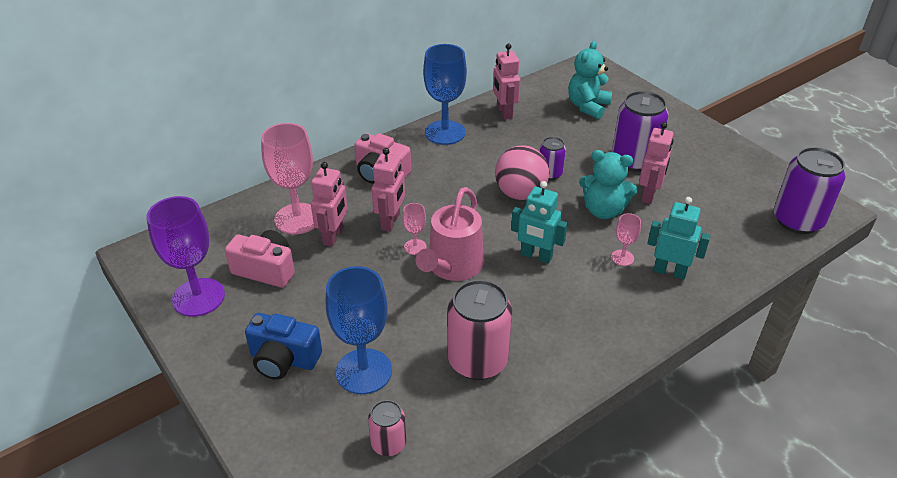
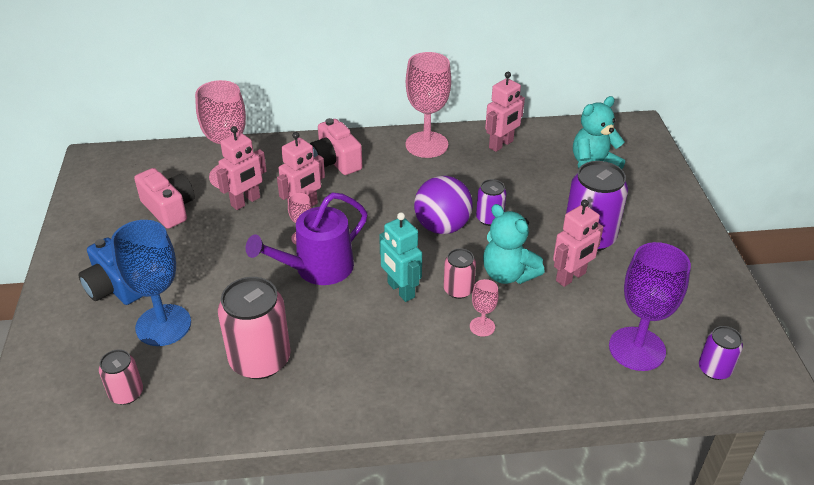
camera: 30 degrees right, 0 degrees up
(198, 297) = (102, 210): purple goblet -> purple goblet (637, 349)
(445, 132) = (426, 145): blue goblet -> pink goblet
(452, 267) = (317, 268): pink watering can -> purple watering can
(504, 112) = (501, 144): pink robot -> pink robot turned 150 degrees counterclockwise
(520, 193) = (442, 227): pink ball -> purple ball
(579, 237) = (458, 290): none -> pink can
(669, 271) = (517, 360): turquoise robot -> none
(797, 220) = (714, 369): purple can -> purple can, size x0.53

